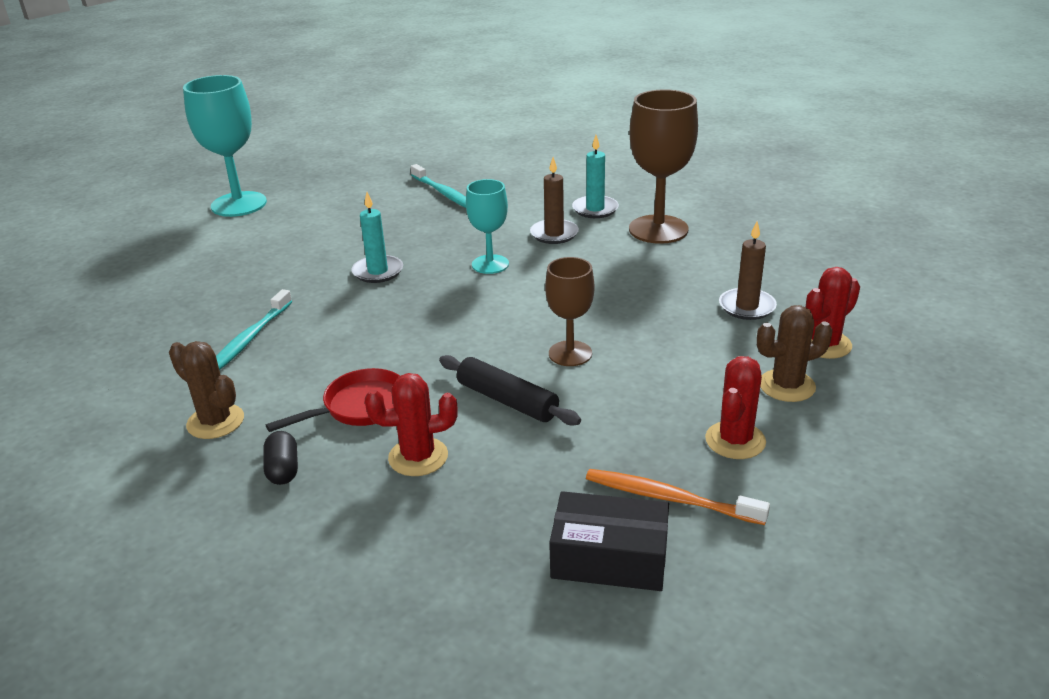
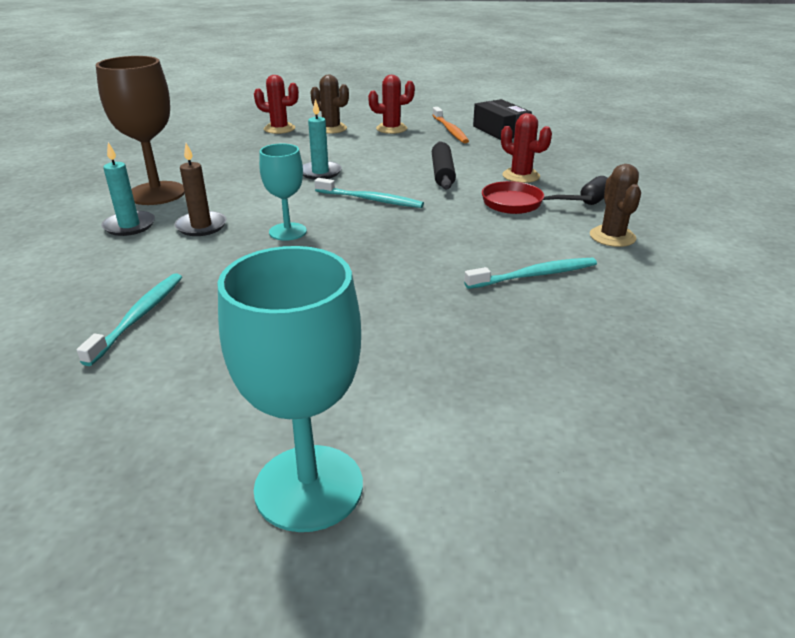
camera: 130 degrees left, 0 degrees up
(378, 271) = (360, 273): turquoise candle -> turquoise candle (320, 172)
(498, 324) = (371, 200): none -> turquoise toothbrush
(570, 353) = (373, 173): brown goblet -> none
(747, 307) = (257, 148): brown candle -> none

